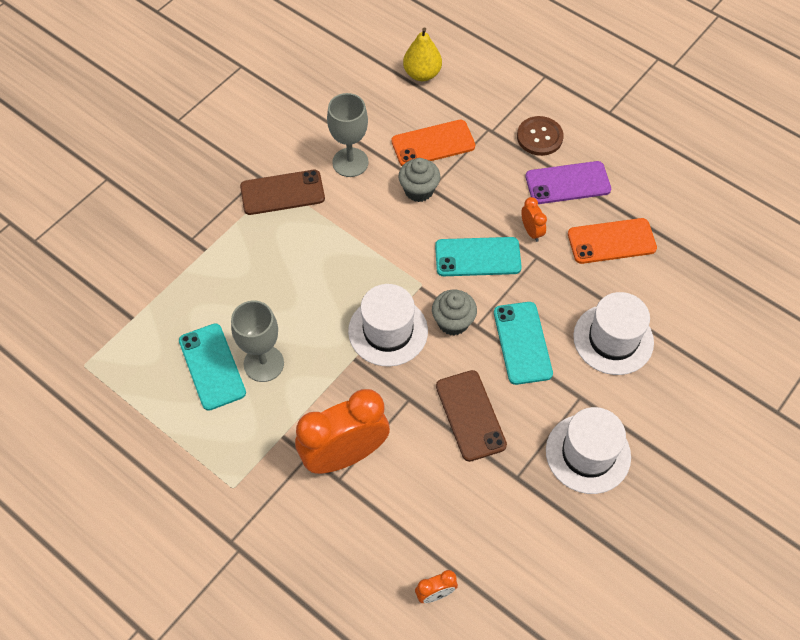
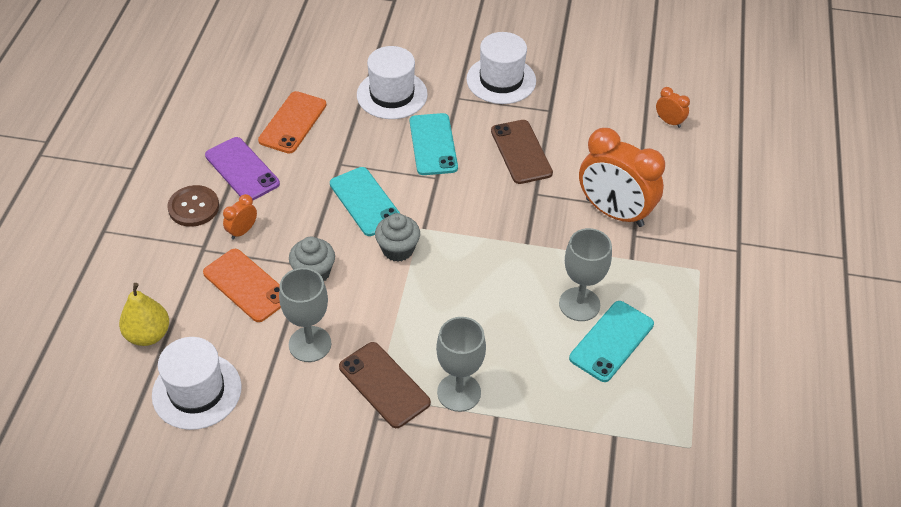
camera: 120 degrees left, 10 degrees down
(242, 236) = (459, 392): none -> grey goblet
(388, 331) = (483, 232): white hat -> white hat (197, 391)
(453, 322) = (444, 193): grey cupcake -> grey cupcake (398, 249)
(470, 415) = (521, 152): brown phone -> brown phone turned 60 degrees counterclockwise
(522, 343) = (433, 144): turquoise phone -> turquoise phone turned 60 degrees counterclockwise
(531, 231) = (314, 176): orange clock -> orange clock (242, 231)
(611, 241) = (293, 122): orange phone -> orange phone turned 60 degrees clockwise

